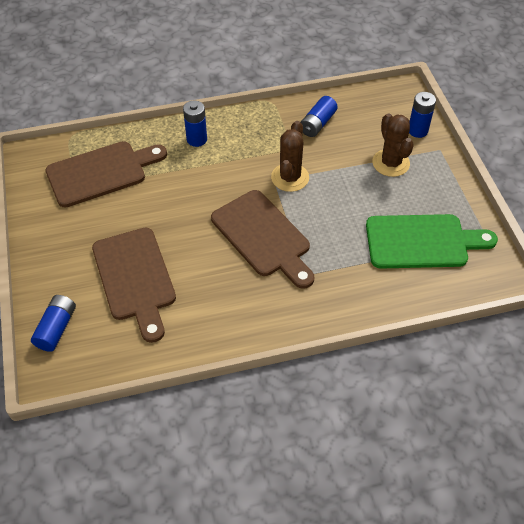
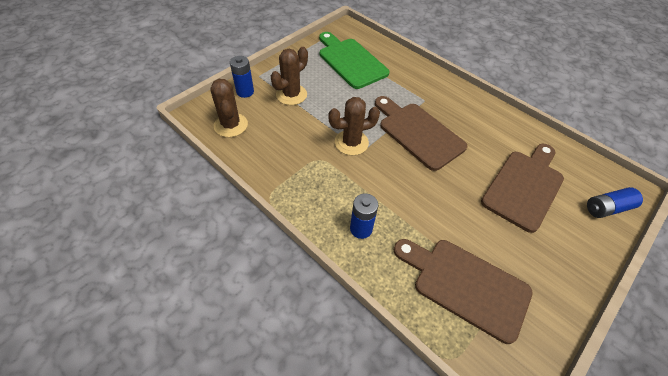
camera: 125 degrees left, 0 degrees up
(263, 237) = (418, 133): brown cutting board -> brown cutting board turned 60 degrees counterclockwise
(317, 124) = (277, 151): blue battery -> none
(373, 106) = (231, 125): none -> brown cactus

